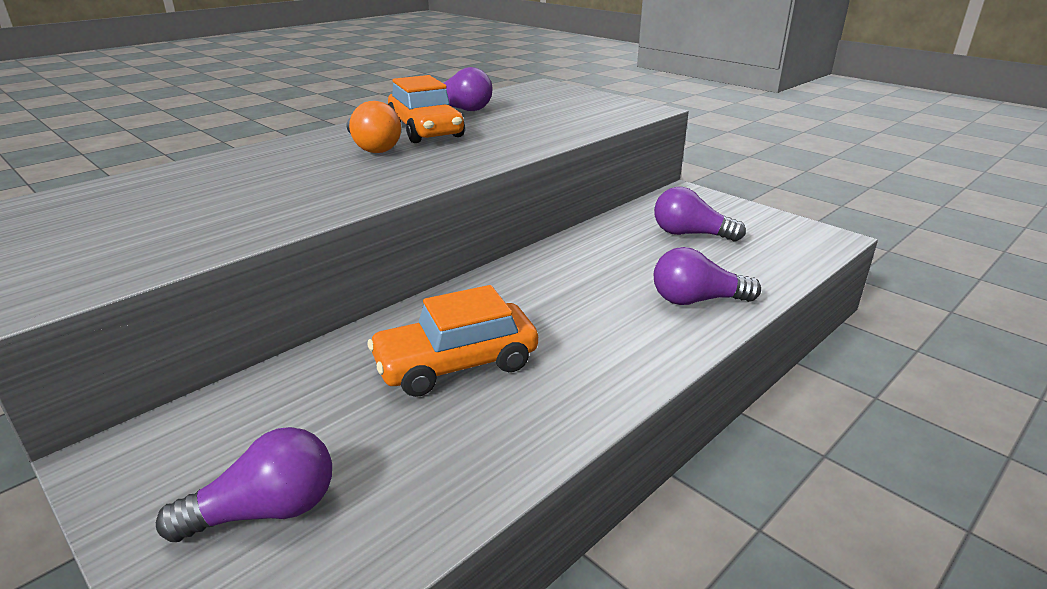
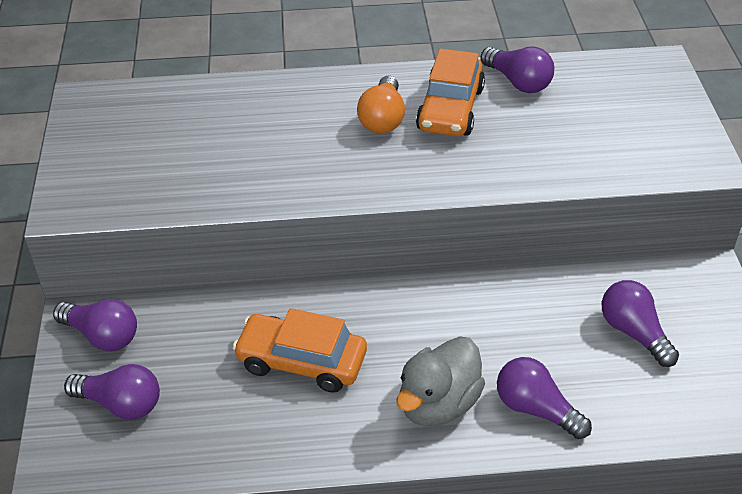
camera: 40 degrees right, 15 degrees up
(167, 457) = (102, 336): none -> purple light bulb
(621, 333) = (438, 404): none -> grey duck

